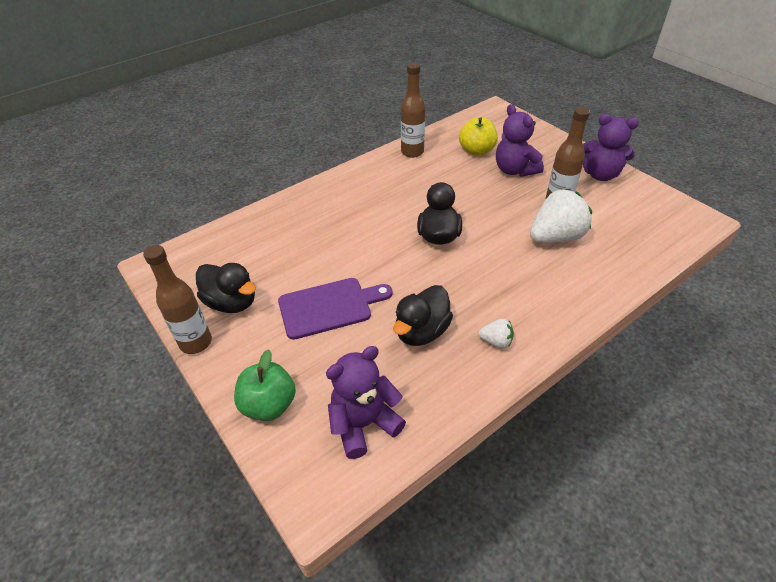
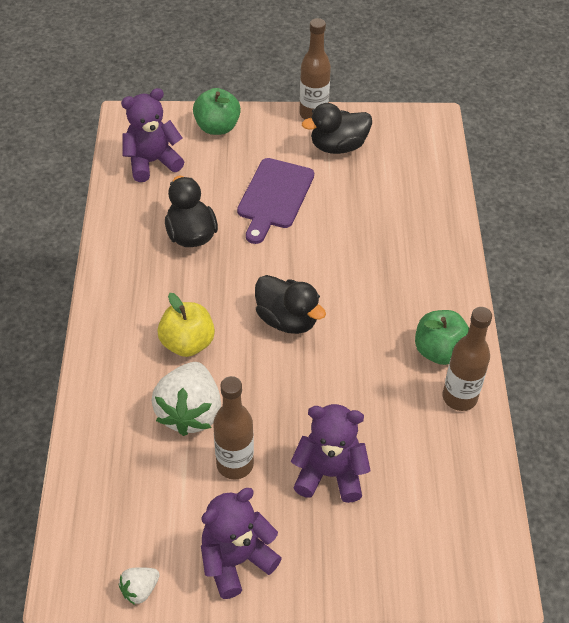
camera: 125 degrees right, 5 degrees up
(364, 424) = (152, 162): purple teddy bear -> purple teddy bear turned 120 degrees counterclockwise
(389, 170) = (439, 351): none -> green apple
(476, 151) = (405, 467): yellow apple -> yellow apple (187, 343)
(496, 341) = (133, 271): white strawberry -> white strawberry (140, 590)

